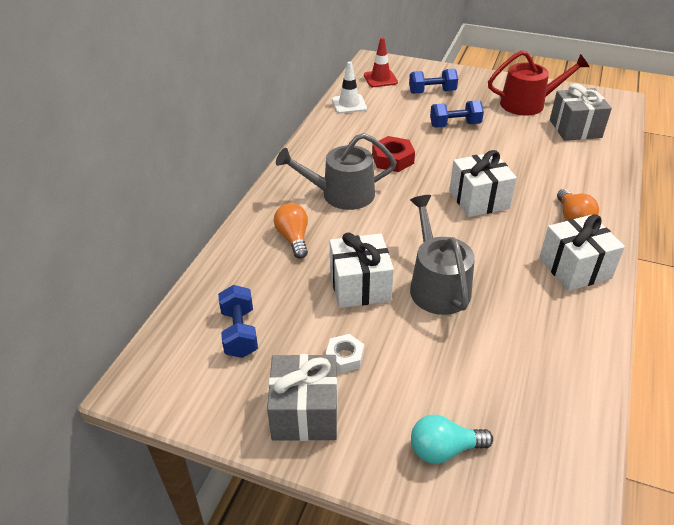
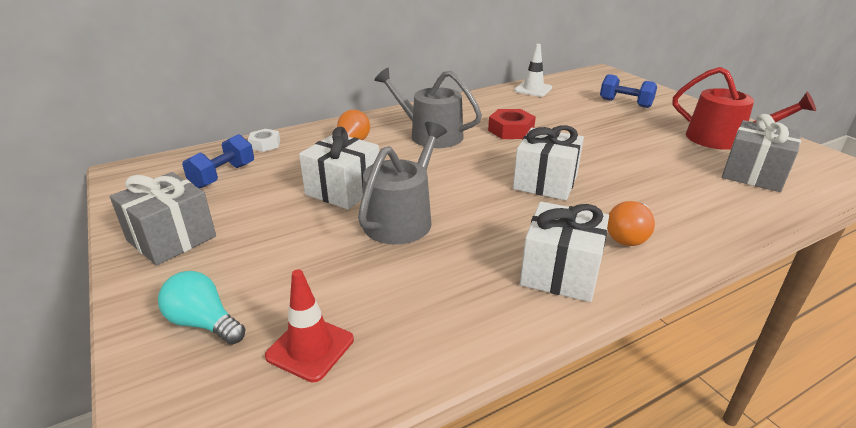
camera: 40 degrees right, 10 degrees down
(344, 357) = (254, 223): white nut -> white nut (265, 144)
(380, 79) = (588, 83): red traffic cone -> red traffic cone (310, 348)
(455, 125) = (611, 129): blue dumbbell -> none

